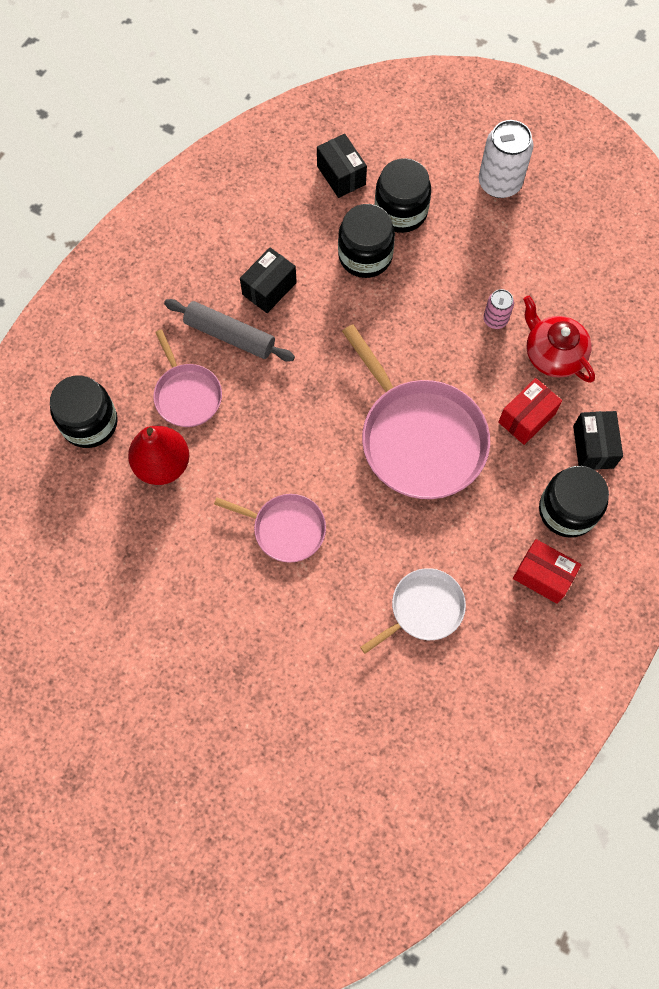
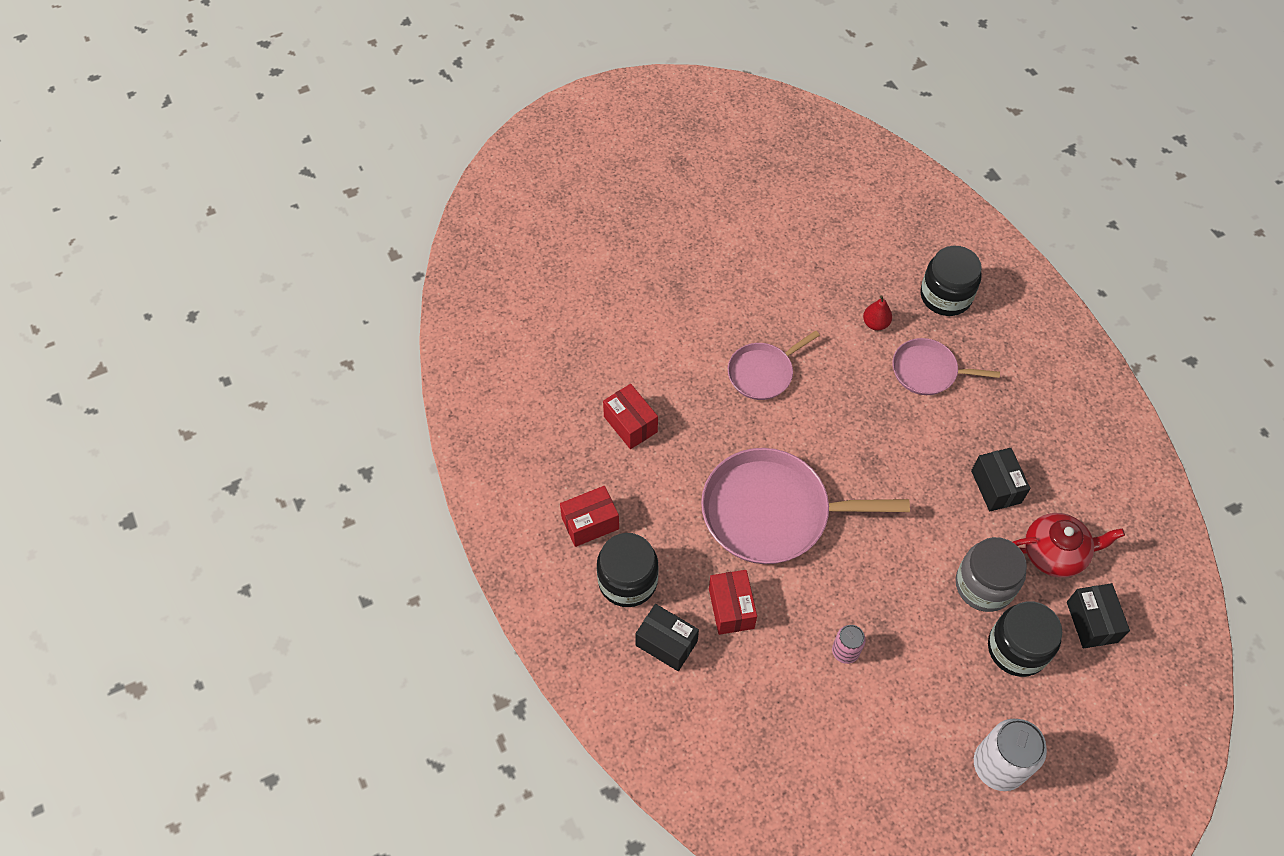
camera: 125 degrees right, 10 degrees down
(162, 464) = (875, 323): red pear -> red pear, size x0.53
(230, 335) = (966, 431): grey rolling pin -> none
(341, 175) = (1092, 622): black box -> black box turned 75 degrees clockwise
(365, 256) = (984, 585): black jar -> grey jar
(423, 609) = (630, 424): white pan -> red box
(553, 354) = (777, 676): red teapot -> red teapot (1055, 553)

